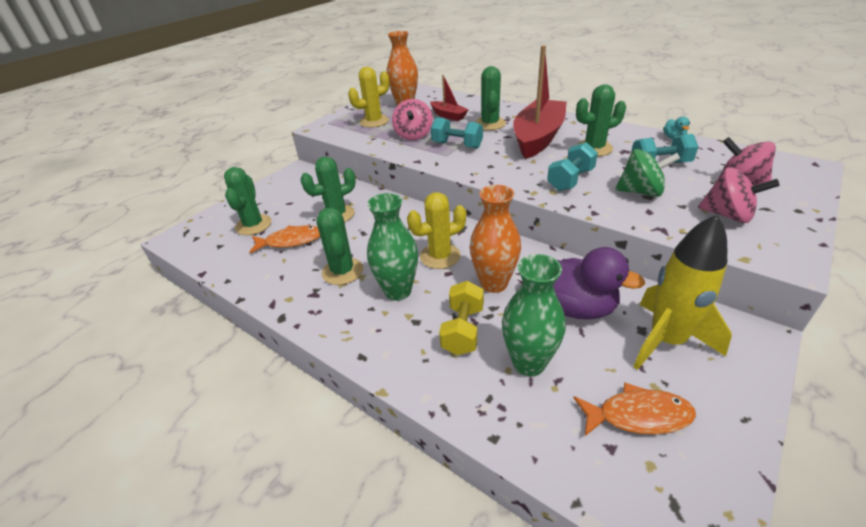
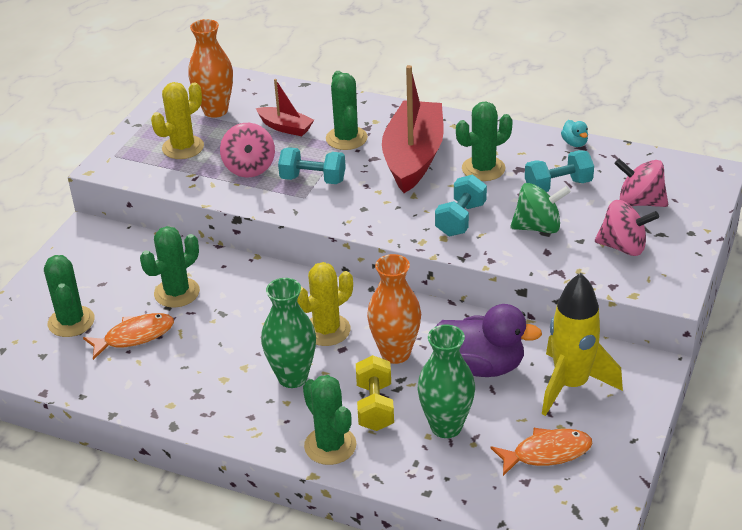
camera: 15 degrees left, 0 degrees up
(342, 271) = (219, 365): green cactus -> green cactus (330, 446)

